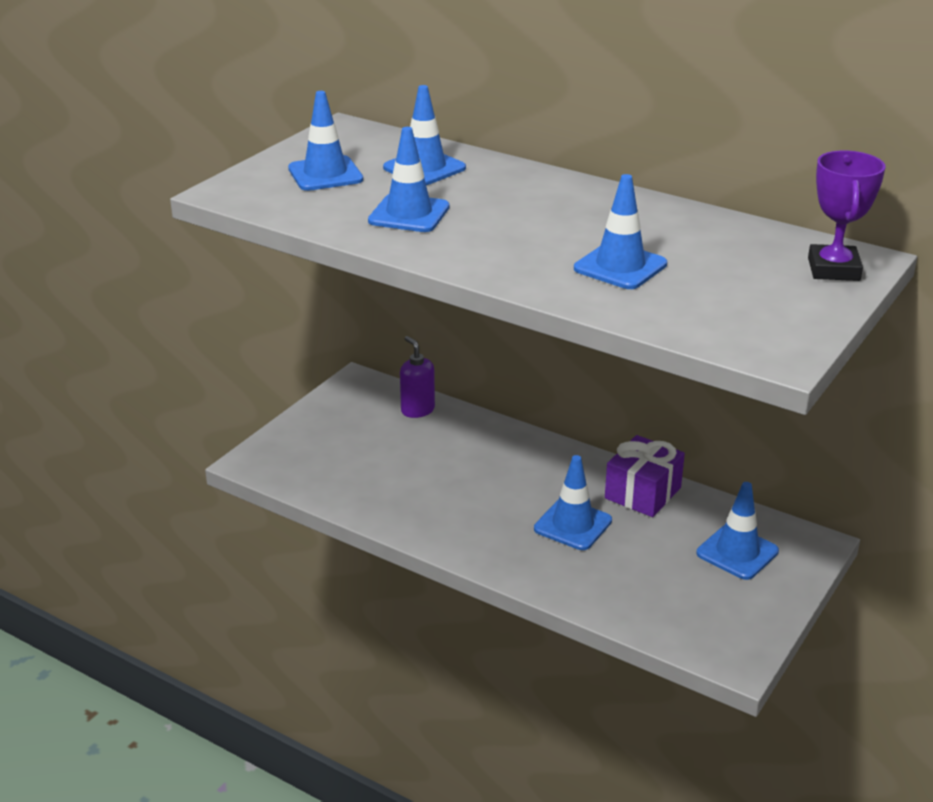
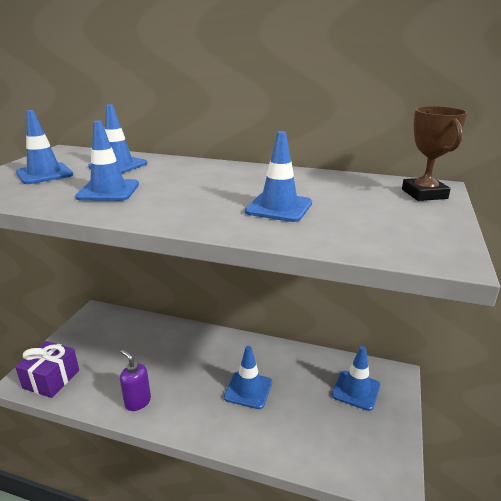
camera: 15 degrees left, 5 degrees down
(417, 410) = (134, 324): purple soap dispenser -> purple soap dispenser (137, 402)
(642, 493) = (284, 357): purple gift -> purple gift (51, 379)
(834, 269) = (424, 194): purple trophy -> brown trophy

